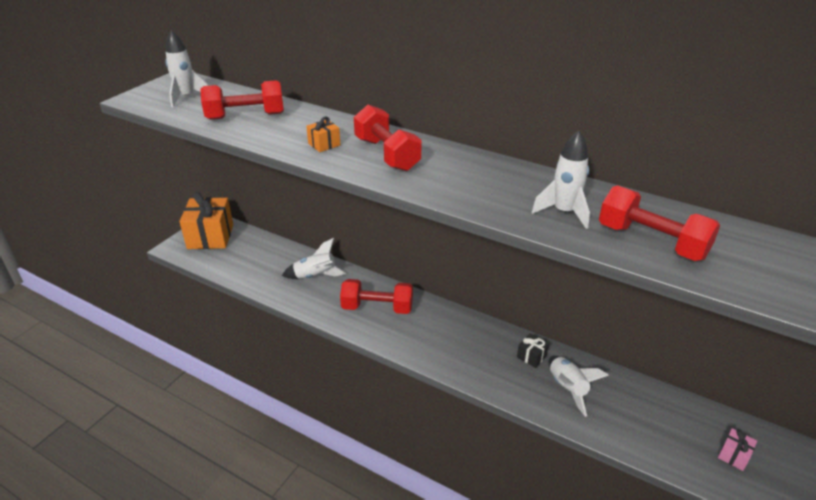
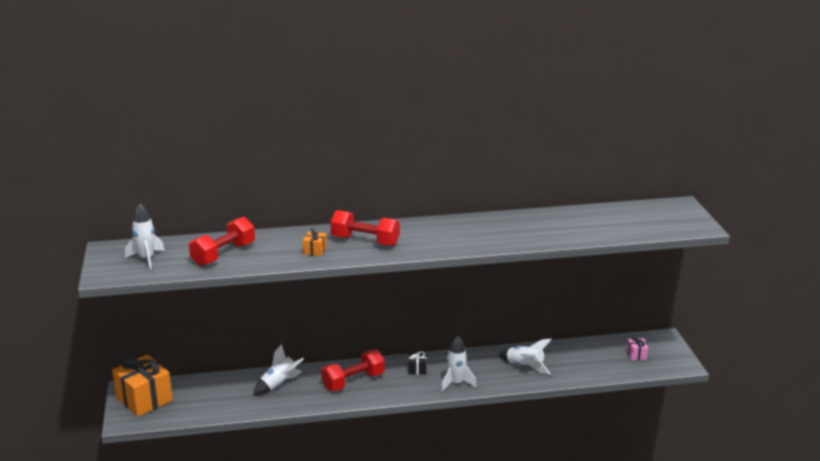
camera: 40 degrees left, 10 degrees down
(531, 356) = (486, 360): black gift -> black gift (417, 369)
(563, 212) = (508, 233): white rocket -> white rocket (456, 383)
(651, 241) = (565, 231): red dumbbell -> none

